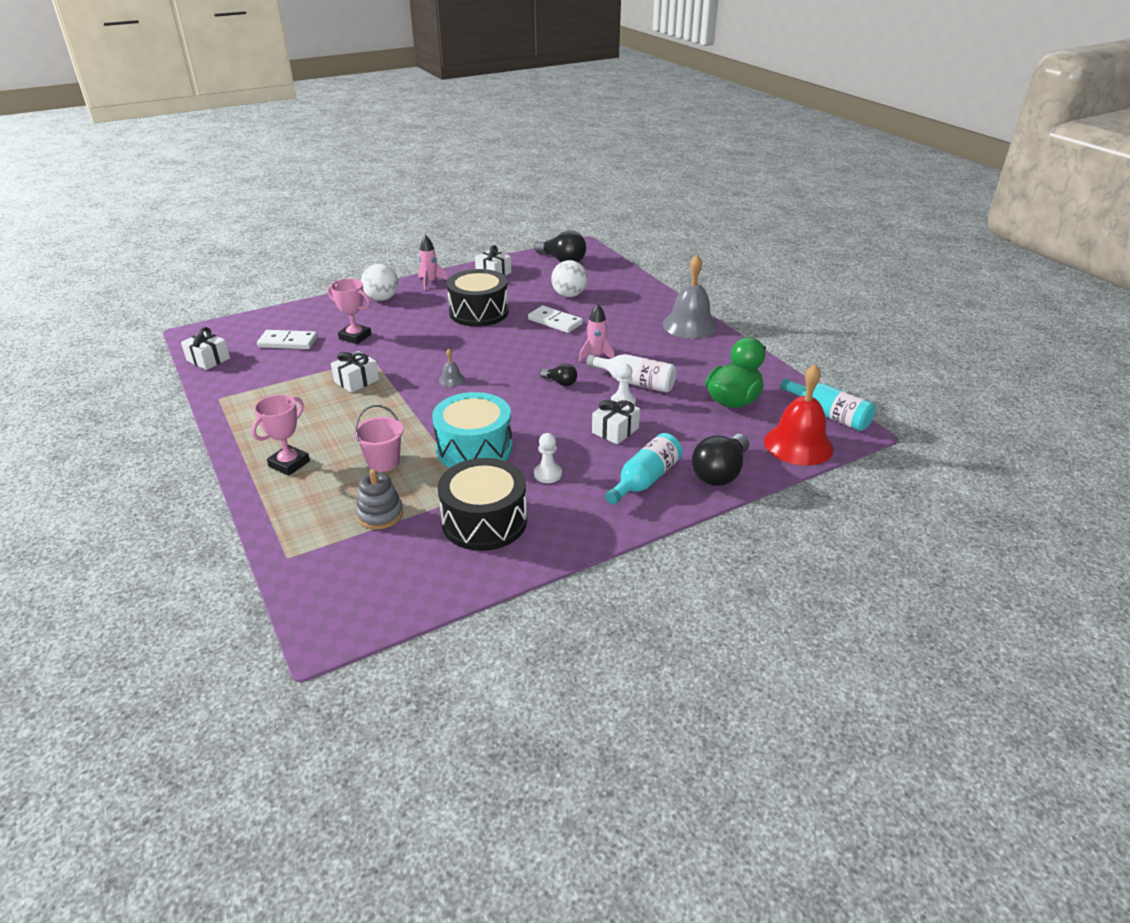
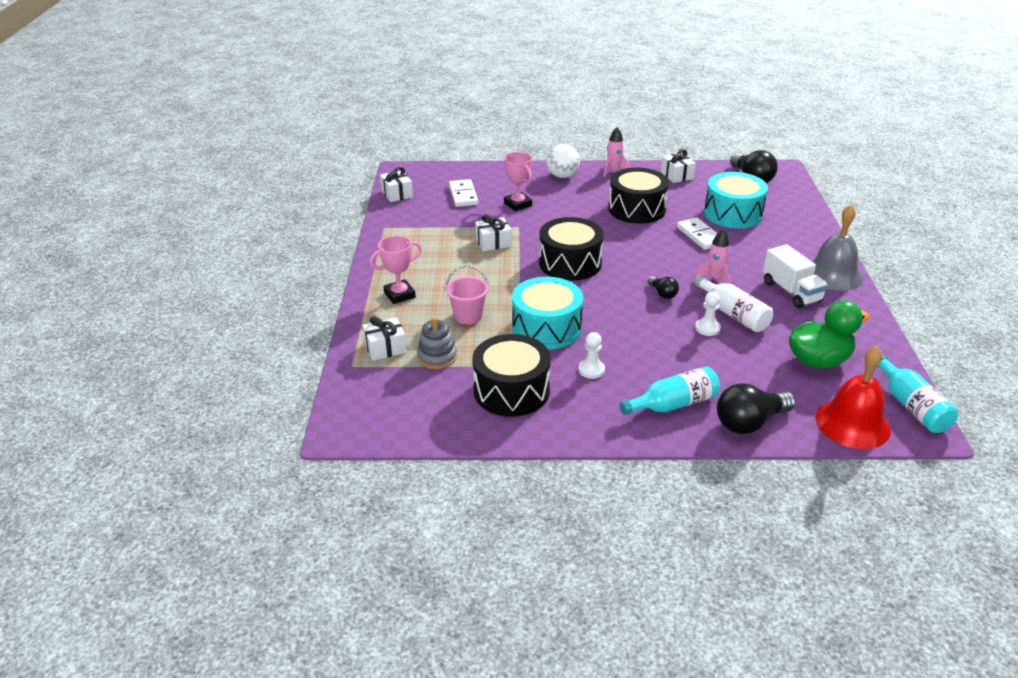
camera: 30 degrees right, 0 degrees up
(288, 342) = (463, 195): white domino -> white domino turned 45 degrees clockwise
(451, 379) = (570, 263): grey bell -> black drum
(569, 295) = (733, 214): white ball -> turquoise drum
(615, 430) = (680, 352): white gift -> white gift (385, 348)
(668, 349) = (791, 292): none -> white truck

